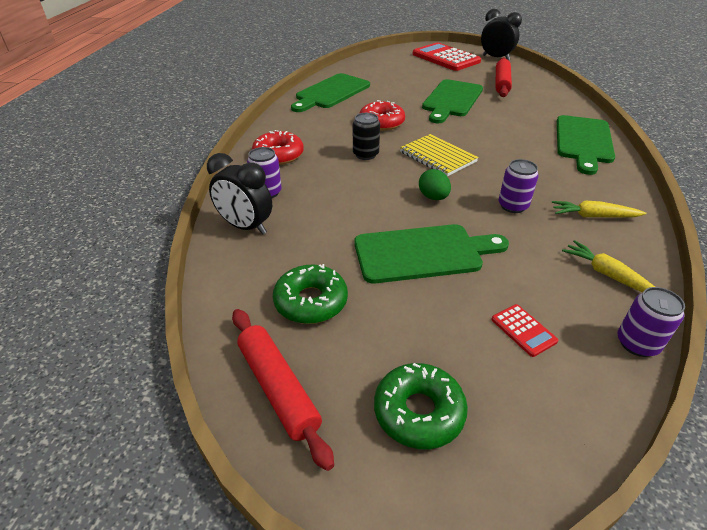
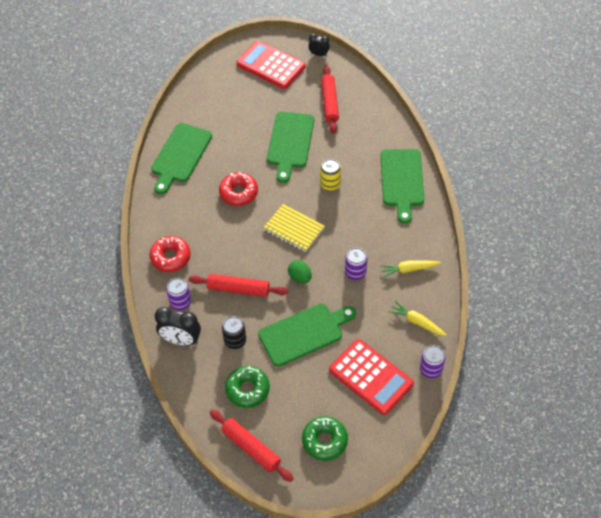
camera: 15 degrees left, 15 degrees up
(347, 194) = (238, 289): none -> red rolling pin
(365, 154) = (238, 240): black can -> black can (235, 340)
(491, 131) = (330, 184): none -> yellow can
(496, 58) = (319, 54): black clock -> black clock, size x0.59
(523, 330) = (371, 377): red calculator -> red calculator, size x2.31

